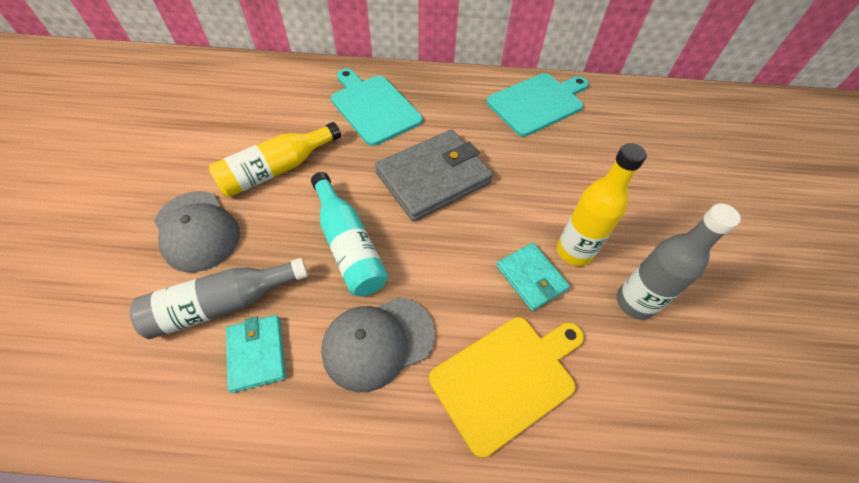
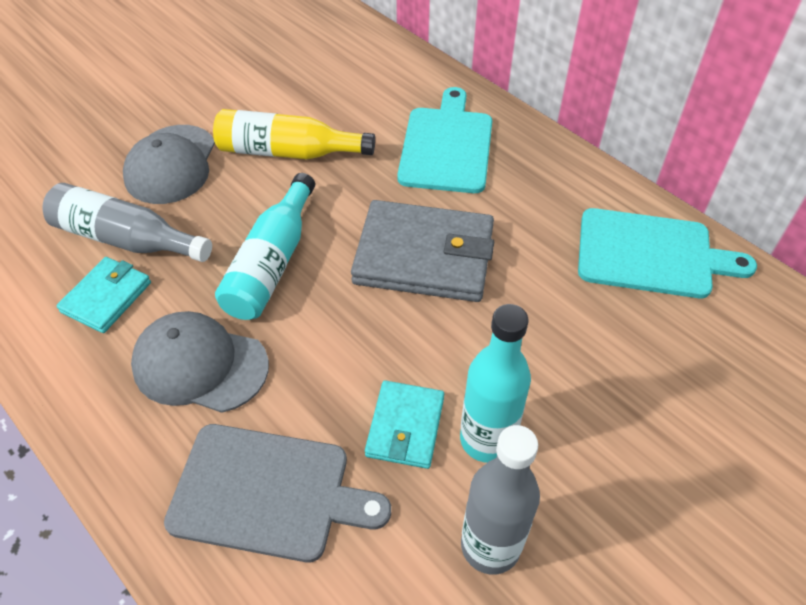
camera: 45 degrees right, 5 degrees down
(506, 379) = (267, 492): yellow cutting board -> grey cutting board
(574, 251) = (487, 439): yellow bottle -> turquoise bottle

